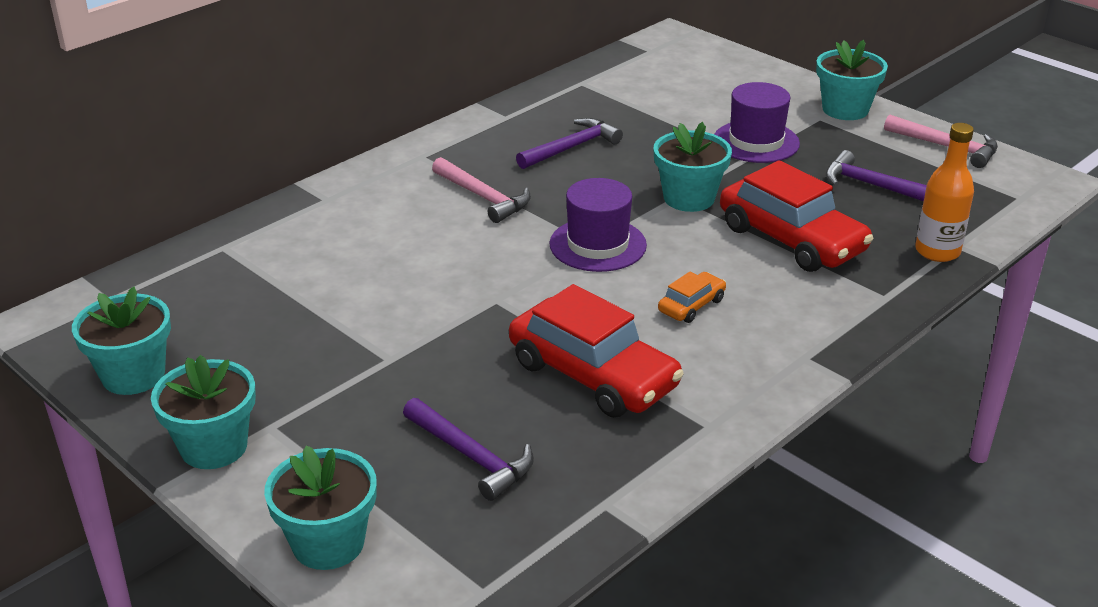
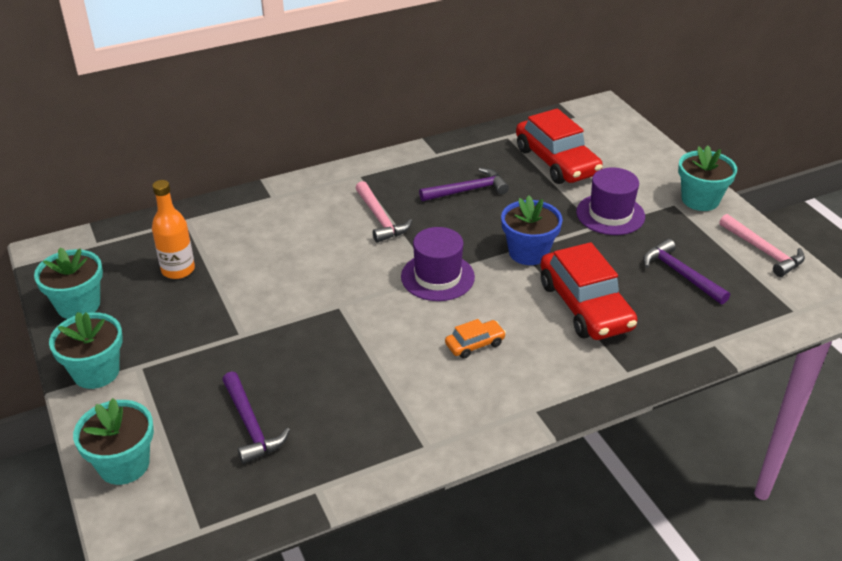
camera: 20 degrees right, 5 degrees up
(593, 375) = (370, 383): red car -> red car (556, 161)
(689, 198) = (528, 252): turquoise flower pot -> blue flower pot
(937, 251) = (695, 344): orange bottle -> orange bottle (178, 270)

